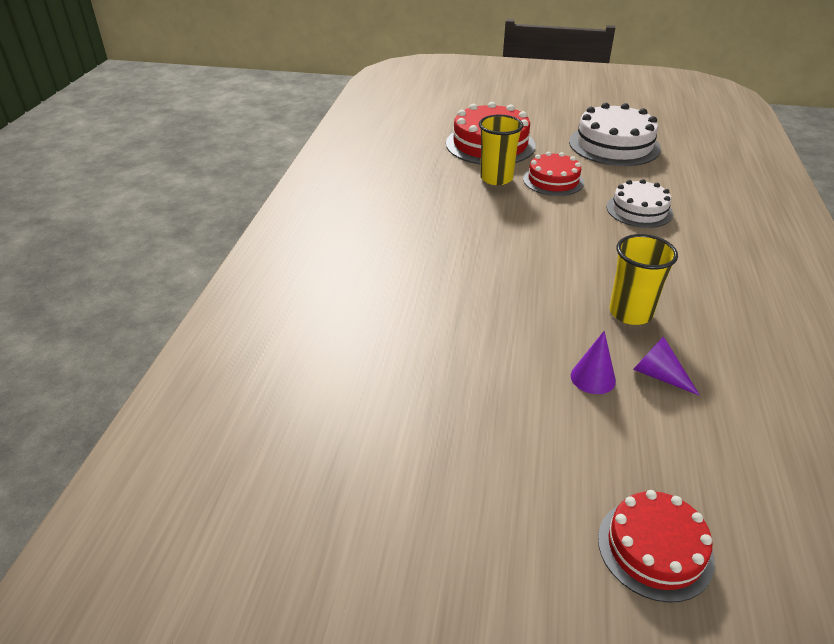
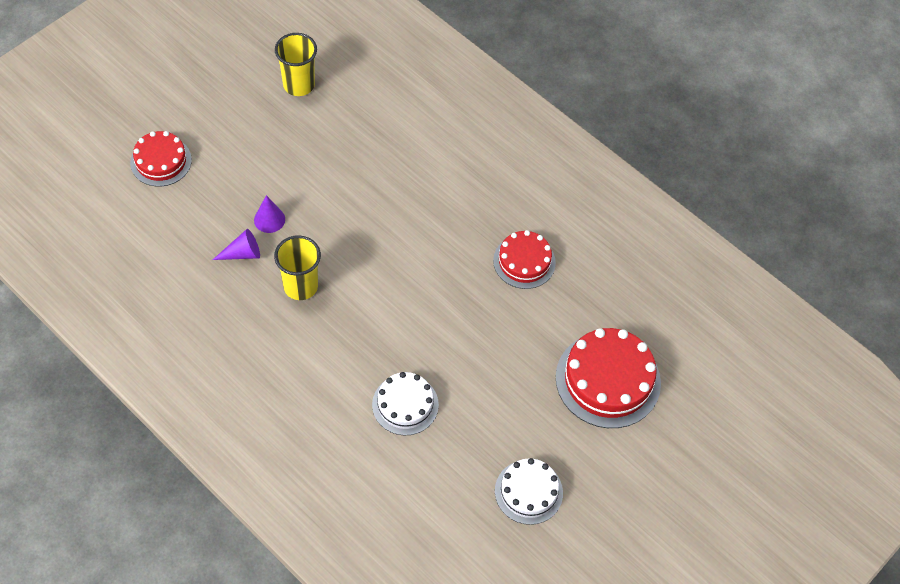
camera: 120 degrees right, 20 degrees up
(496, 178) = (537, 337): yellow cup -> yellow cup (299, 85)
(553, 180) = (501, 379): red cake -> red cake (524, 261)
(614, 145) = (528, 492): white cake -> white cake, size x0.62

